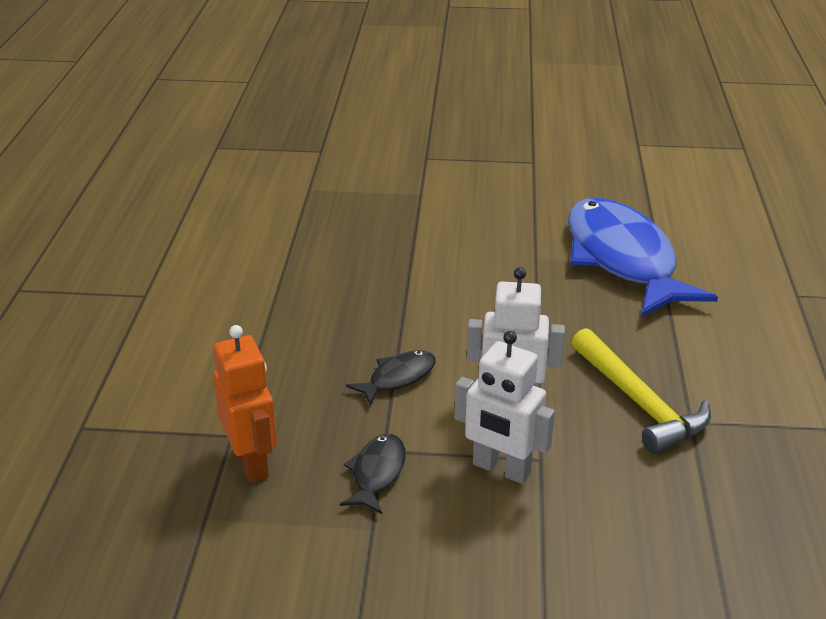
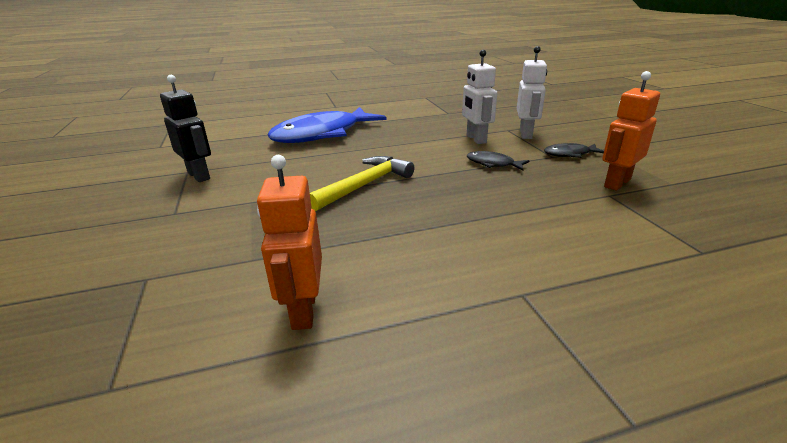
camera: 110 degrees left, 5 degrees down
(223, 204) = (303, 310): none -> orange robot
(514, 168) = (199, 176): none -> black robot
(639, 402) = (446, 120): yellow hammer -> yellow hammer (364, 185)

